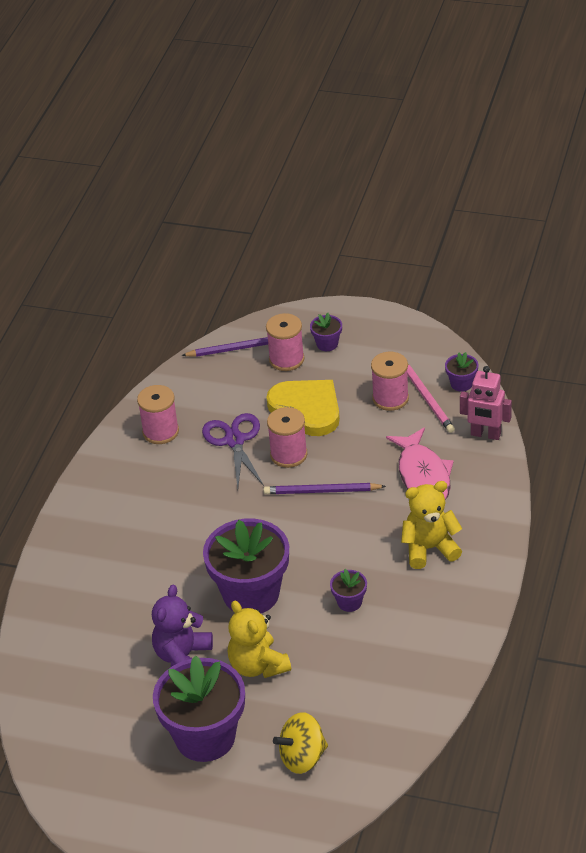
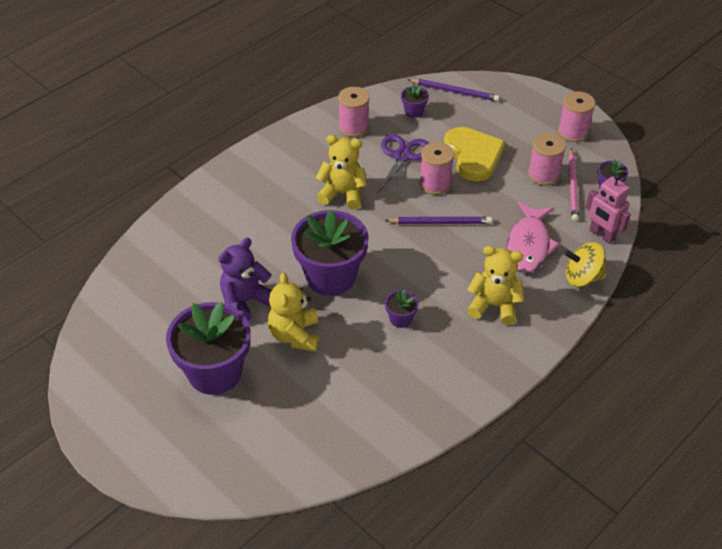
camera: 25 degrees right, 5 degrees up
(201, 506) = (343, 194): none -> yellow teddy bear
(286, 359) = (483, 113): pink spool -> pink spool (573, 132)
(302, 757) = (274, 427): yellow spinning top -> yellow spinning top (582, 277)
(322, 491) = (440, 222): purple pencil -> purple pencil turned 150 degrees clockwise
(327, 344) = (522, 114): purple flower pot -> purple flower pot (413, 111)

